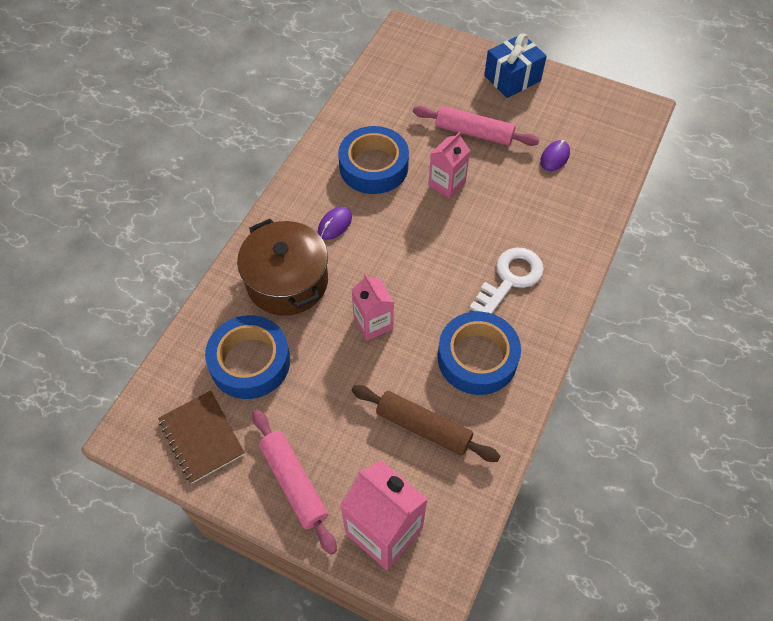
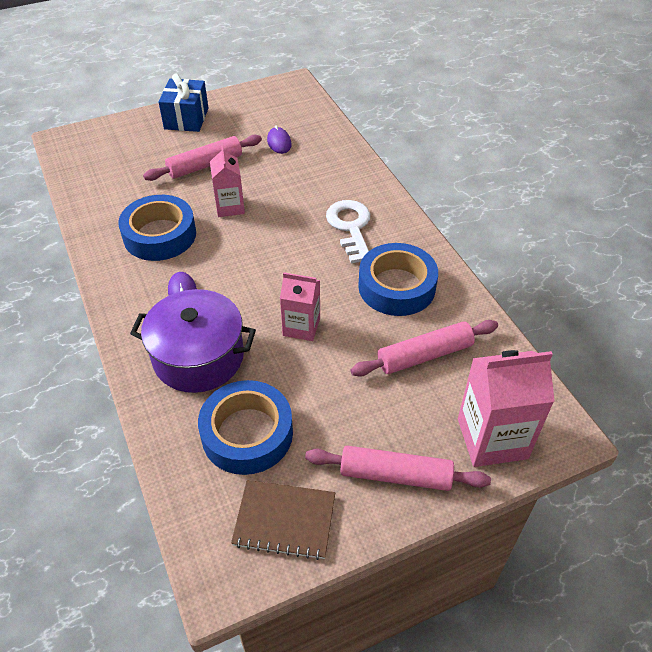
camera: 50 degrees left, 10 degrees down
(287, 281) = (198, 357): brown pot -> purple pot
(423, 427) = (424, 355): brown rolling pin -> pink rolling pin

